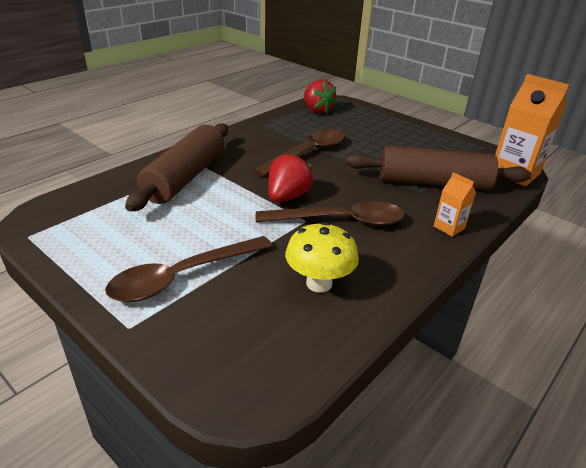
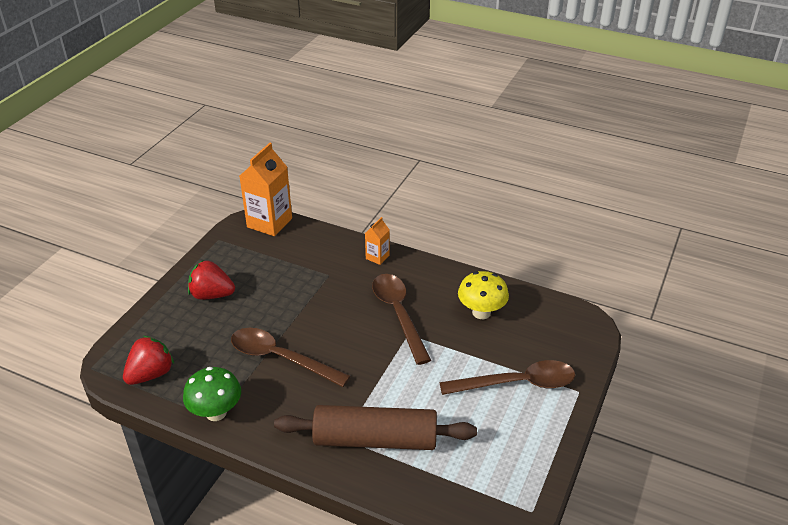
camera: 105 degrees left, 5 degrees up
(183, 276) = (517, 383): brown spoon -> brown spoon turned 45 degrees counterclockwise
(264, 125) = (216, 412): none -> green mushroom
(287, 197) = (376, 353): red strawberry -> red strawberry (212, 295)
(433, 183) = (308, 268): brown rolling pin -> none

